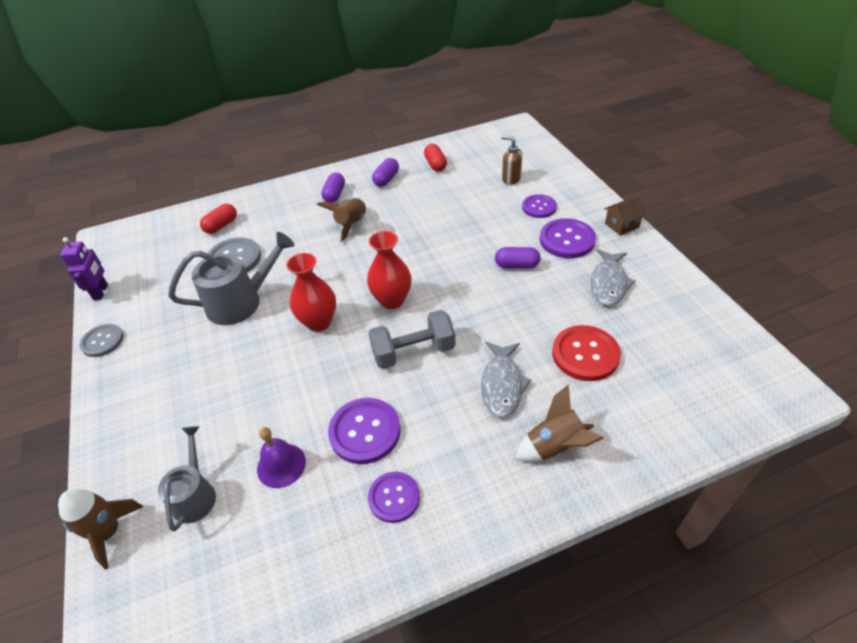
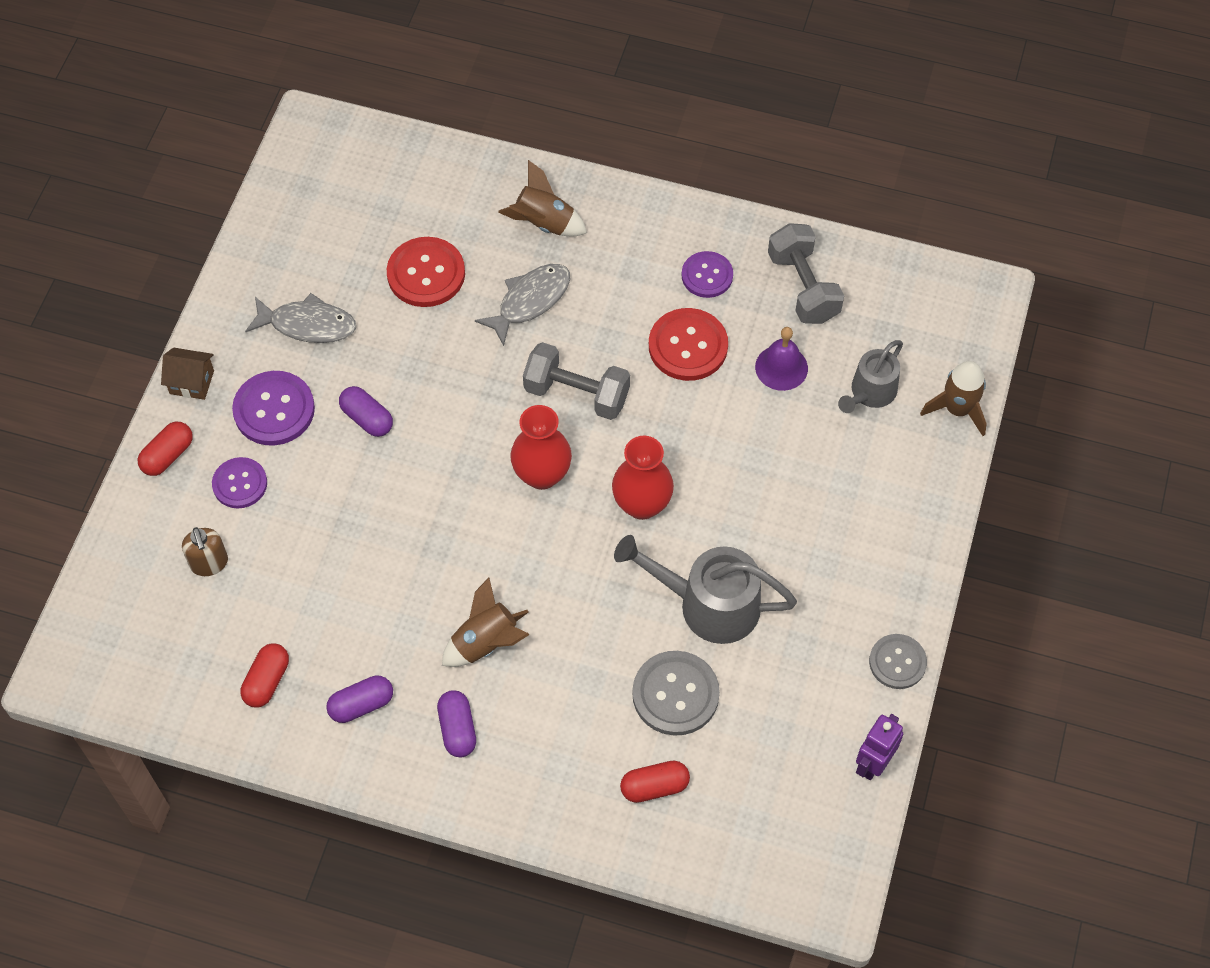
camera: 145 degrees left, 15 degrees up
(305, 549) = (803, 287): none -> grey dumbbell
(334, 195) = (457, 729): purple capsule -> purple capsule turned 60 degrees counterclockwise
(365, 431) = (688, 346): purple button -> red button
(586, 197) = (168, 455): none -> red capsule
(608, 283) = (308, 324): grey fish -> grey fish turned 45 degrees clockwise

